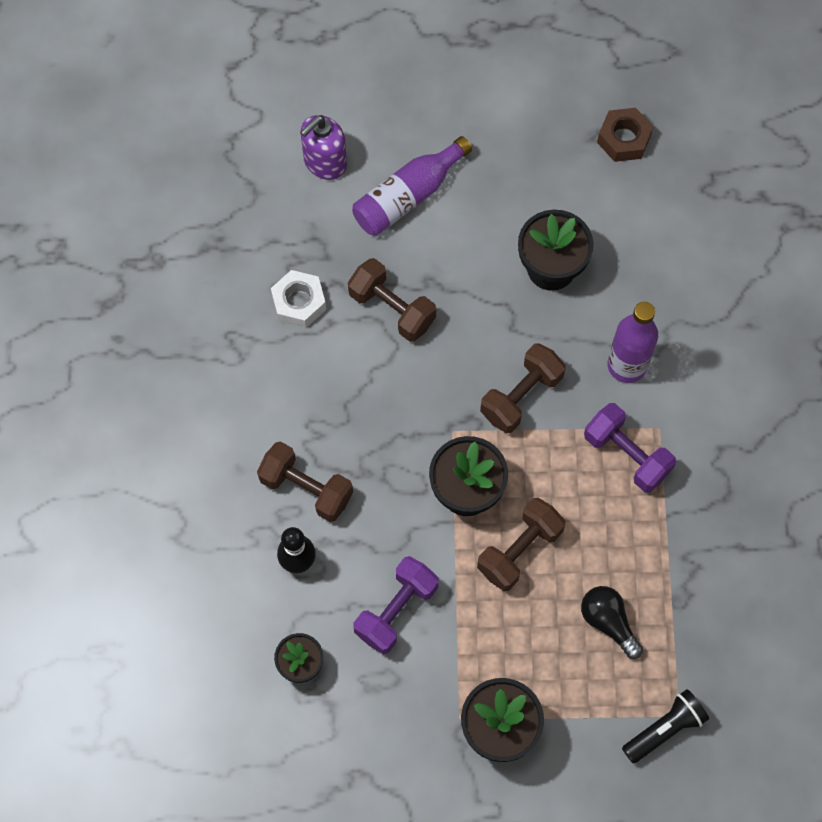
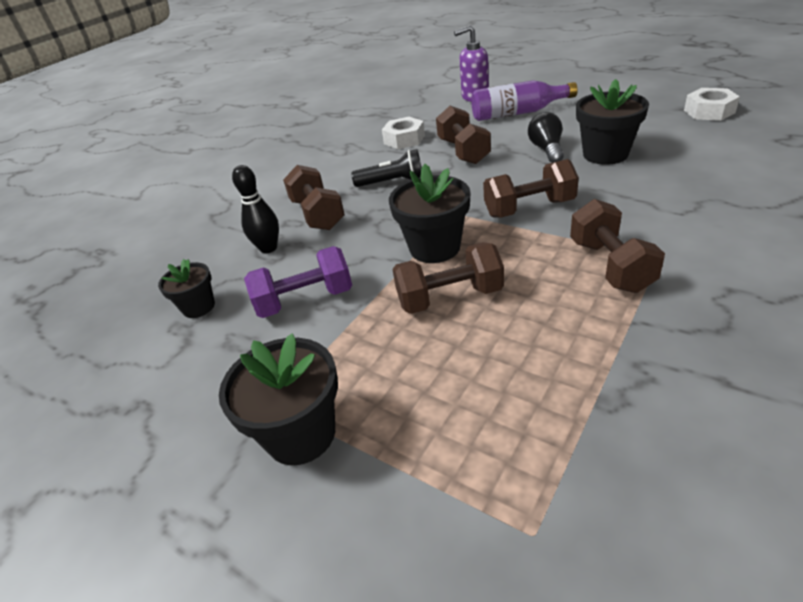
camera: 40 degrees right, 30 degrees down
(608, 622) = (501, 388): black light bulb -> black light bulb (546, 149)
(623, 139) = (709, 111): brown nut -> white nut
(626, 455) = (610, 265): purple dumbbell -> brown dumbbell
(627, 365) = (645, 212): purple bottle -> none
(664, 729) = (501, 542): black flashlight -> black flashlight (392, 182)

